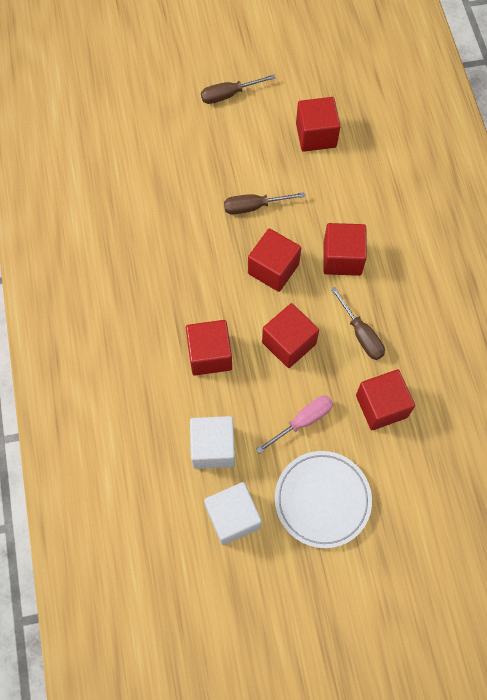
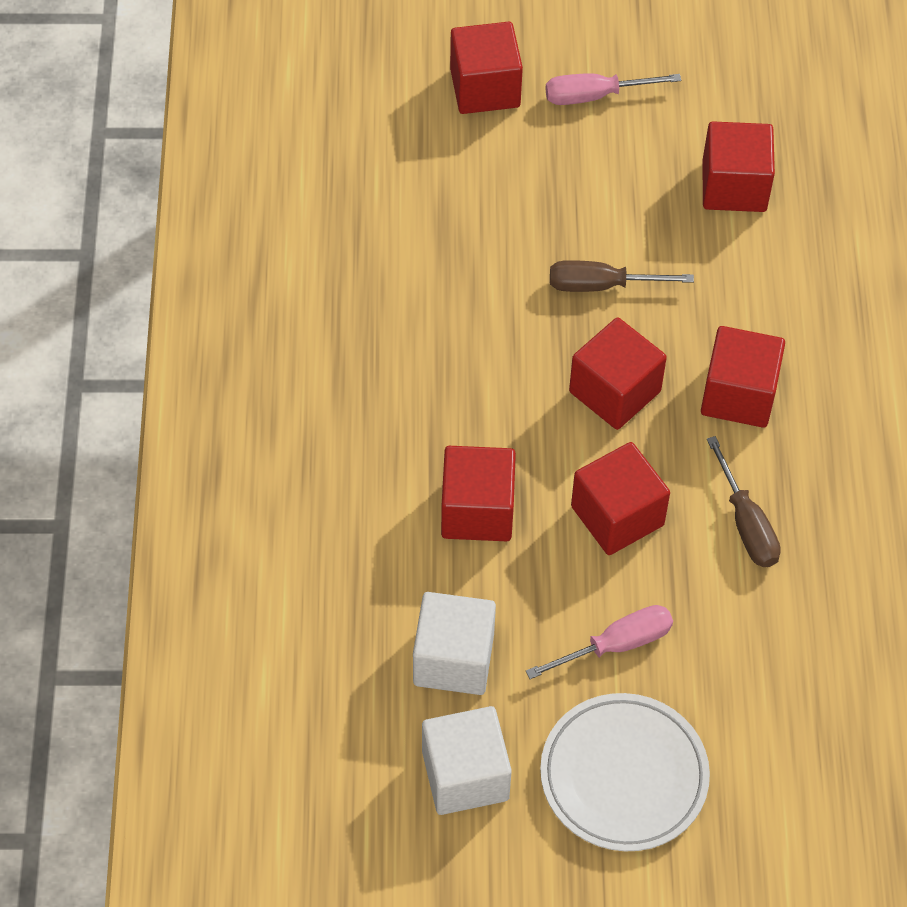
camera: 10 degrees right, 10 degrees down
(229, 95) = (595, 96): brown screwdriver -> pink screwdriver
(381, 406) = (757, 645): red cube -> red cube (485, 88)

